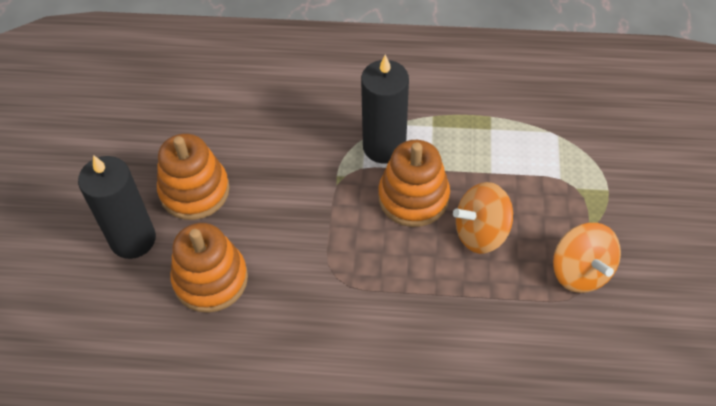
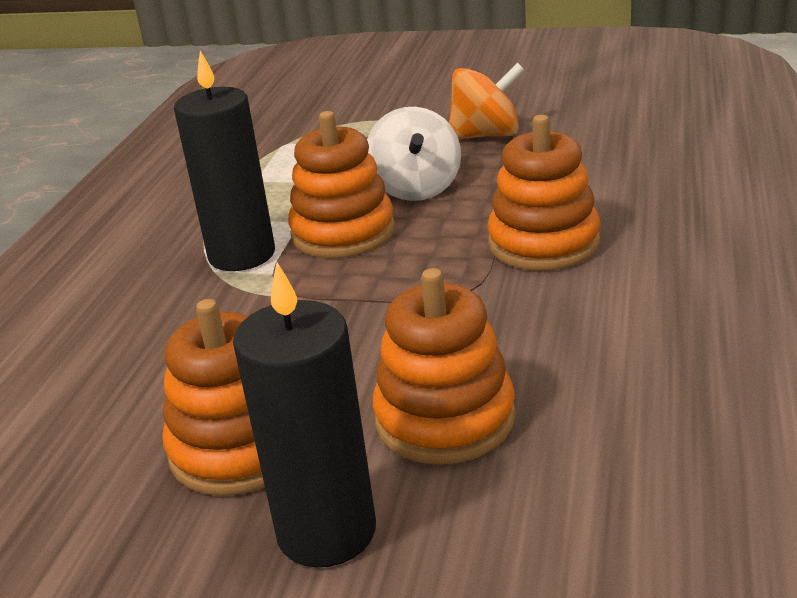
camera: 80 degrees left, 25 degrees down
(399, 321) = (543, 243): none -> orange stacking toy
(481, 232) = (416, 188): orange spinning top -> white spinning top

